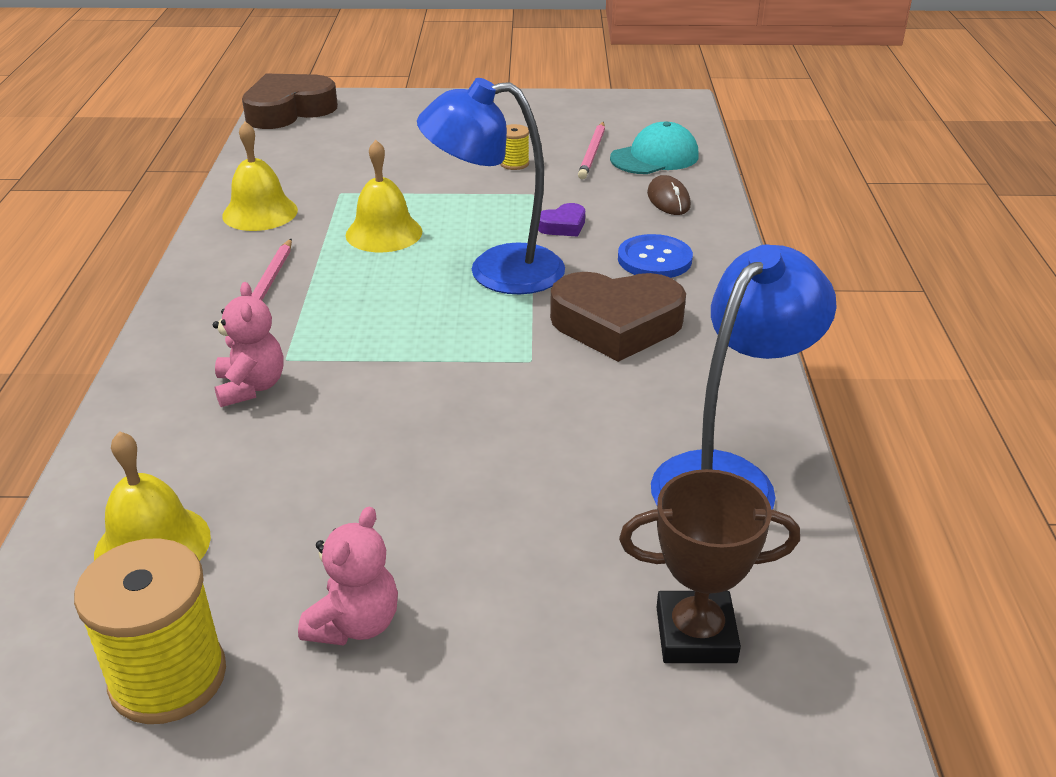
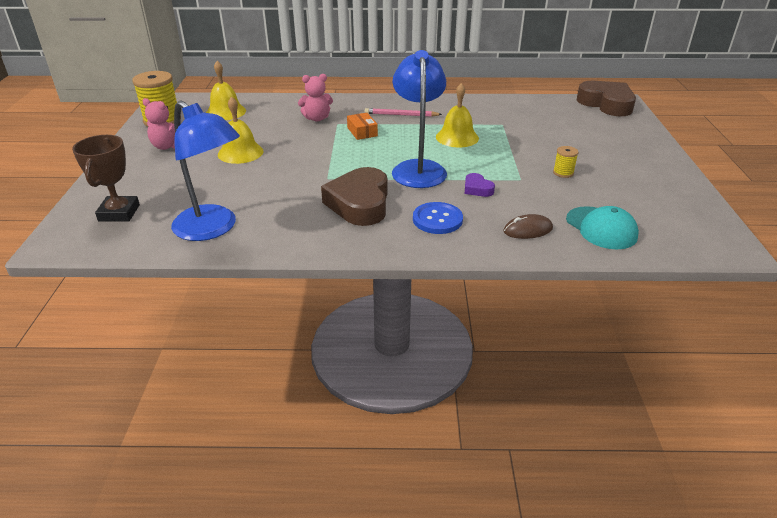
camera: 90 degrees right, 0 degrees up
(260, 212) = (473, 107): yellow bell -> yellow bell (240, 152)
(337, 327) = (362, 132): none -> orange box
(593, 153) = (595, 202): pink pencil -> none

